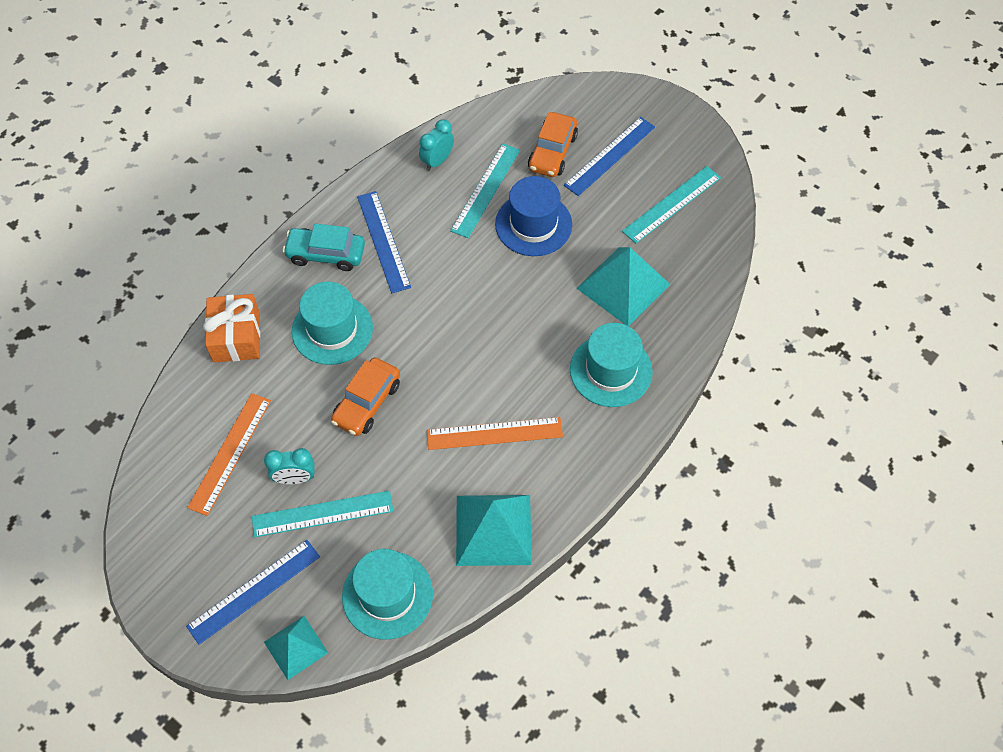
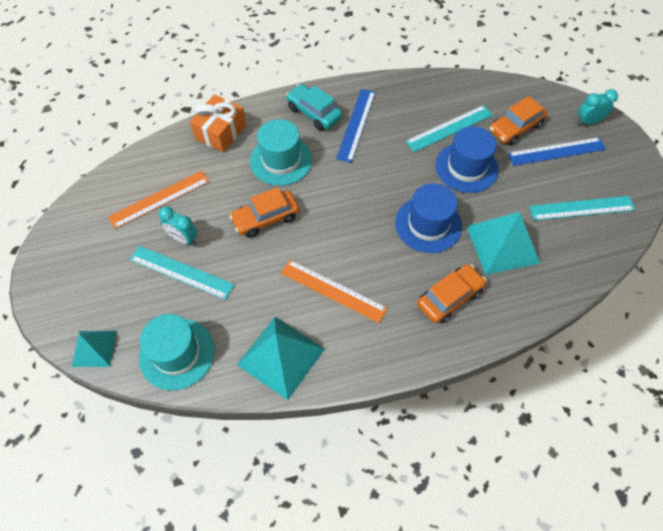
camera: 35 degrees right, 0 degrees up
(254, 591) = (101, 294): blue ruler -> none
(437, 161) = (430, 94): turquoise clock -> turquoise clock (588, 122)
(538, 308) = (428, 224): none -> blue hat
(611, 370) = (449, 298): turquoise hat -> orange car

